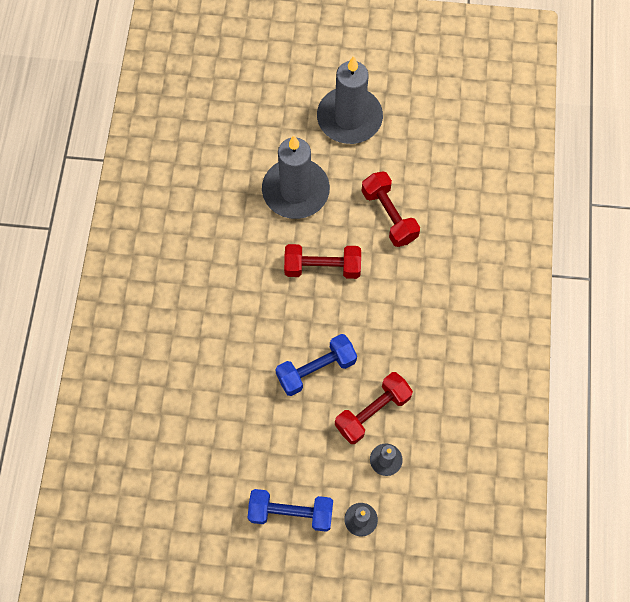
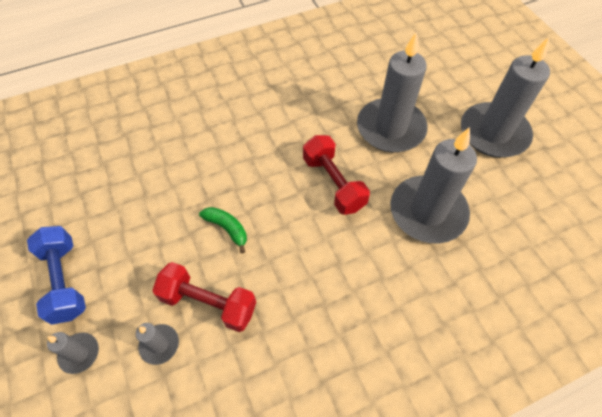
camera: 60 degrees right, 10 degrees down
(316, 369) = (227, 228): blue dumbbell -> green banana
(389, 215) = (427, 212): red dumbbell -> grey candle

